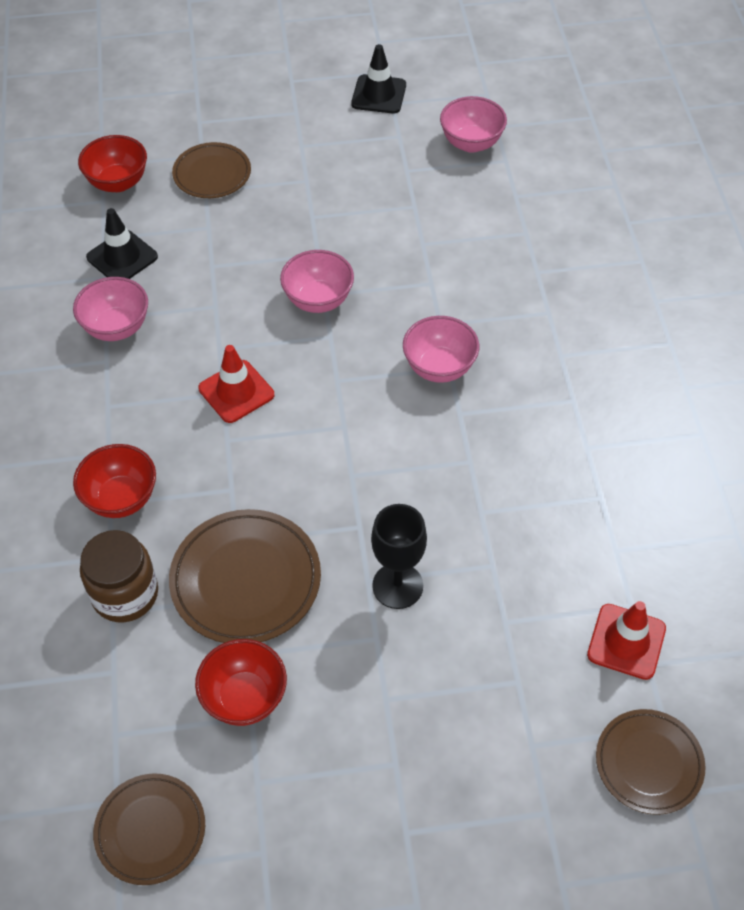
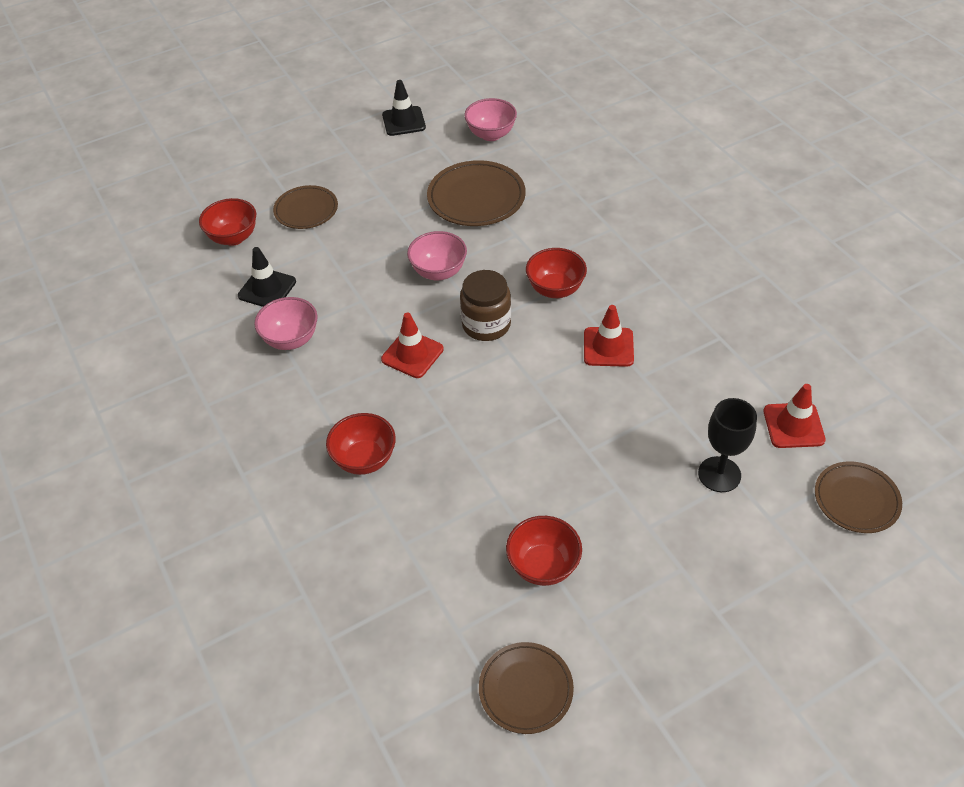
camera: 20 degrees left, 5 degrees down
(125, 594) = (407, 526): brown jar -> brown jar (486, 324)
(246, 580) = (496, 483): brown plate -> brown plate (476, 198)
(397, 586) = (611, 446): black goblet -> black goblet (719, 474)
(439, 367) = (555, 289): pink bowl -> red bowl
(461, 462) = (608, 347): none -> red traffic cone

